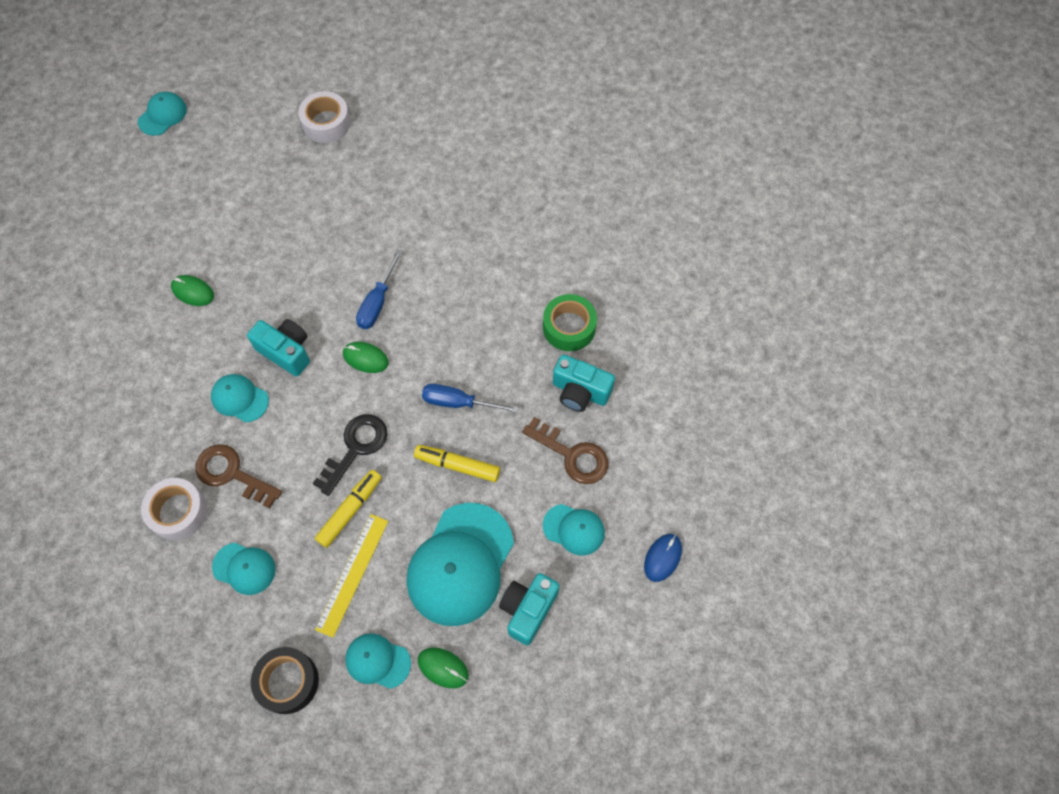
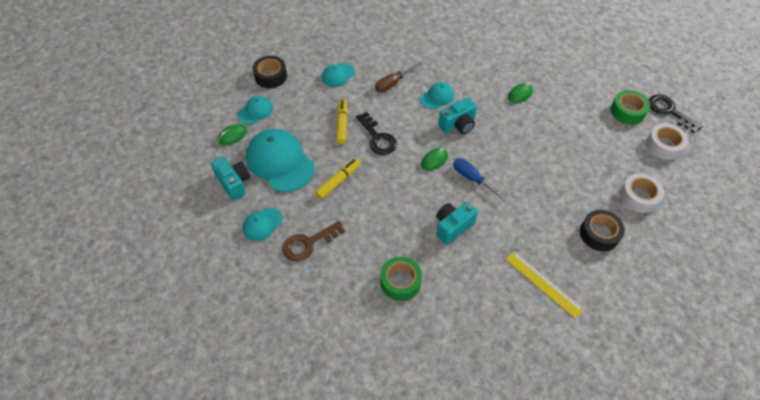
camera: 115 degrees right, 10 degrees down
(162, 115) = (669, 111): turquoise cap -> black key
(178, 512) = (384, 58): white tape -> white tape (663, 145)
(180, 159) = (627, 111): none -> green tape
(232, 474) = (393, 83): brown key -> brown screwdriver
(350, 510) = (342, 124): yellow marker -> yellow marker turned 150 degrees counterclockwise
(352, 574) = (306, 115): yellow ruler -> yellow ruler (543, 284)
(401, 150) = (599, 234): none -> black tape
(458, 402) = (379, 196): blue screwdriver -> none
(580, 392) = (349, 267): turquoise camera -> turquoise camera (453, 226)
(662, 558) = (213, 264): blue mouse -> none

